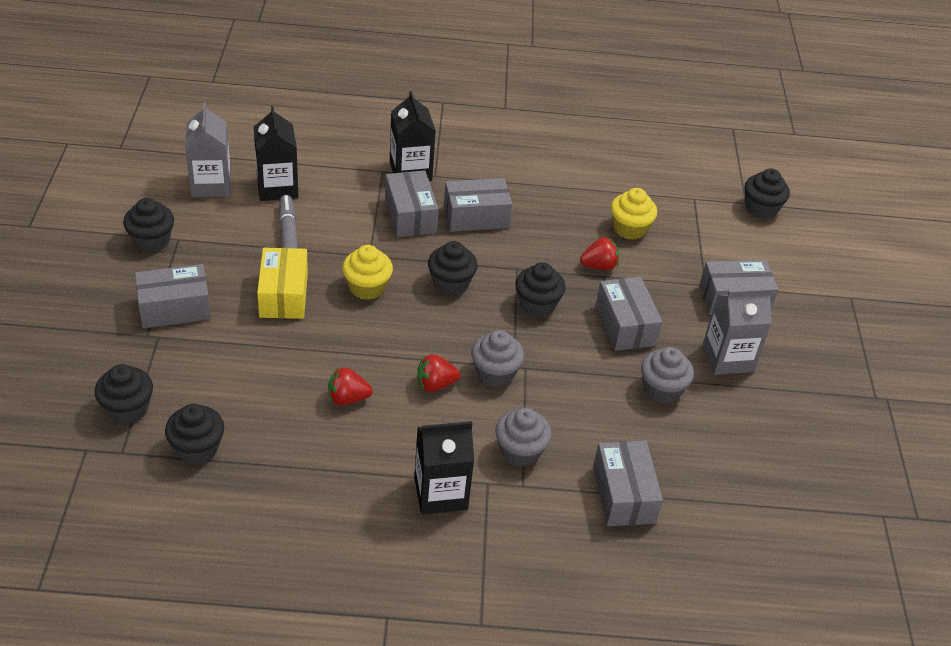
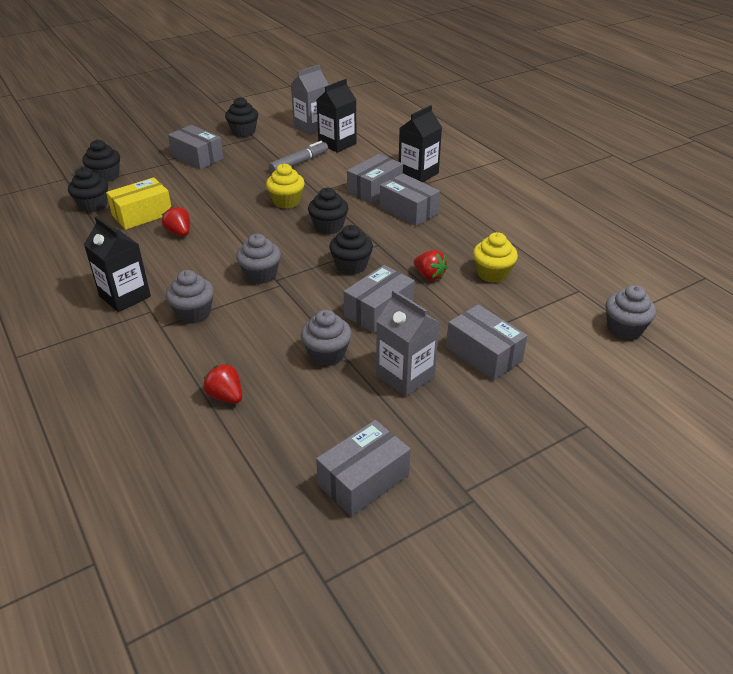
camera: 60 degrees right, 5 degrees down
(284, 295) = (246, 181): yellow box -> yellow box (142, 214)
(435, 384) = (224, 257): red strawberry -> red strawberry (226, 396)
(623, 494) = (191, 376): grey box -> grey box (363, 480)
(761, 209) = (624, 328): black cupcake -> grey cupcake

